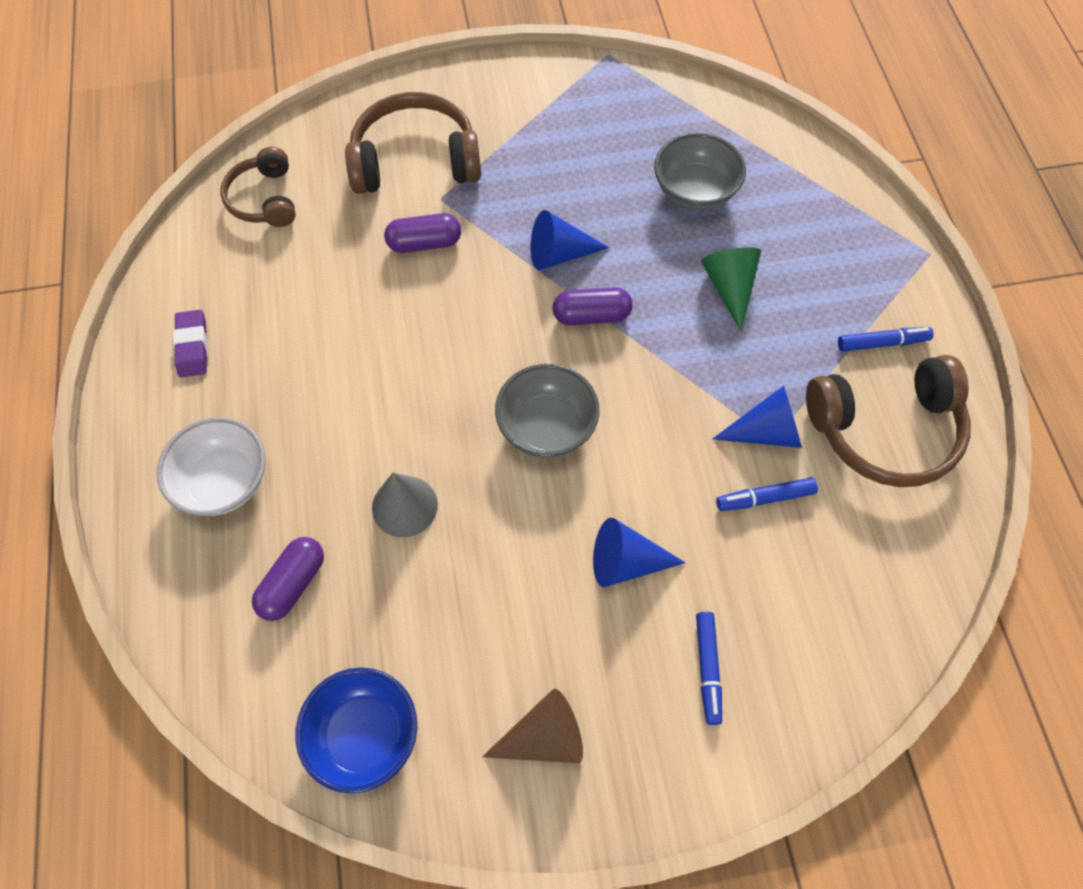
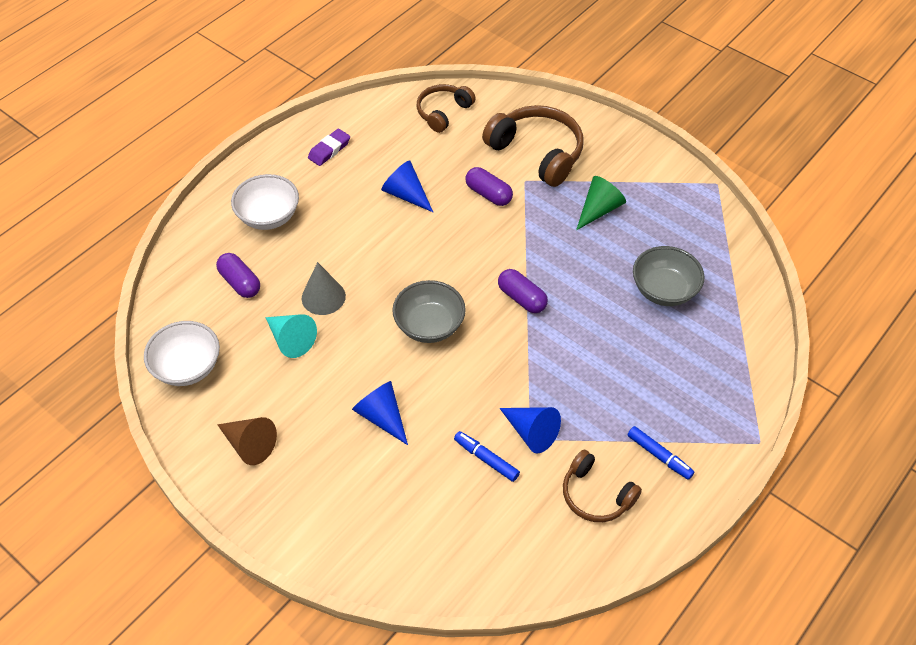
camera: 50 degrees right, 10 degrees down
(293, 584) = (240, 282): purple capsule -> purple capsule turned 60 degrees clockwise
(364, 735) = (187, 367): blue bowl -> white bowl
(433, 585) = (291, 340): none -> turquoise cone
(559, 254) = (547, 256): blue cone -> blue cone (406, 194)
(707, 669) = (353, 496): blue marker -> none
(729, 288) = (613, 351): green cone -> green cone (599, 210)
(885, 430) = (596, 495): brown headphones -> brown headphones, size x0.62

